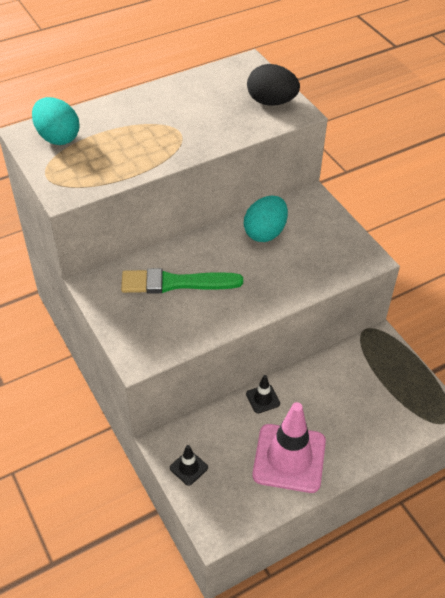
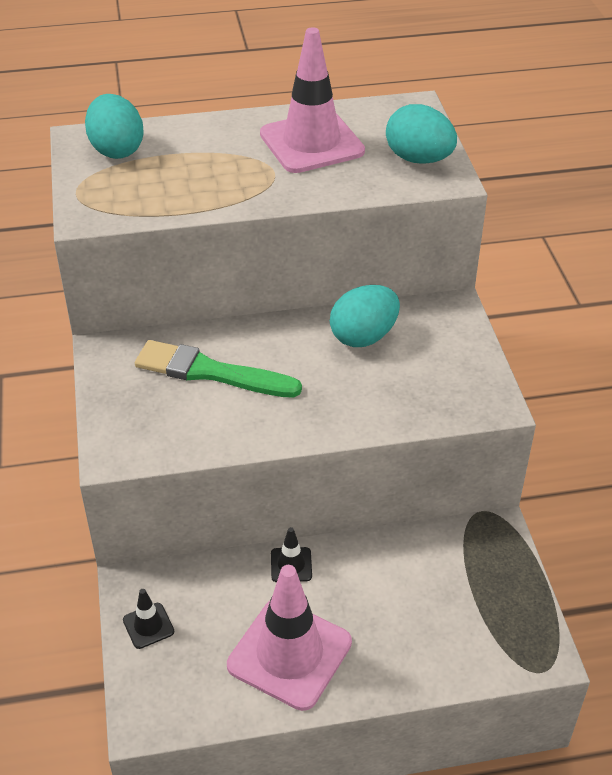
camera: 20 degrees right, 5 degrees down
(193, 104) = (311, 143): none -> pink traffic cone
(271, 102) = (419, 159): black egg -> turquoise egg

